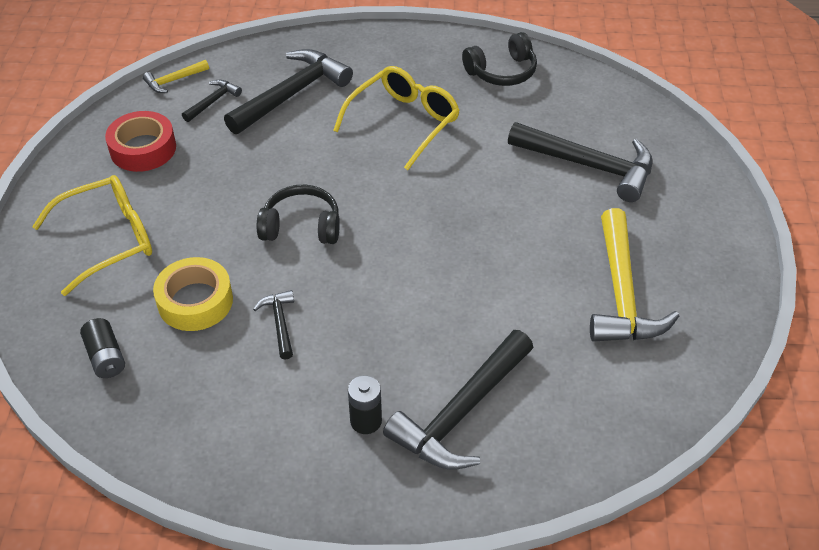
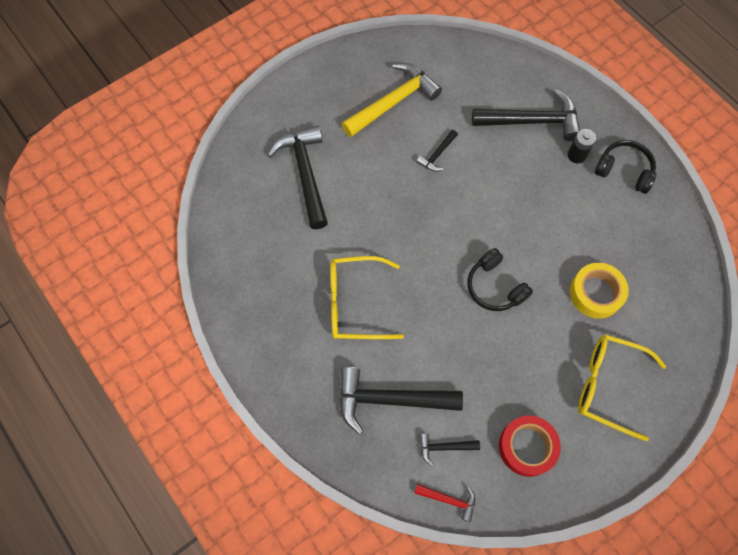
camera: 130 degrees left, 20 degrees up
(106, 357) = (669, 302): black battery -> none
(174, 80) = (449, 500): yellow hammer -> red hammer
(280, 323) = (565, 239): black hammer -> black hammer (437, 155)
(502, 72) = (250, 282): black headphones -> black headphones (624, 171)

